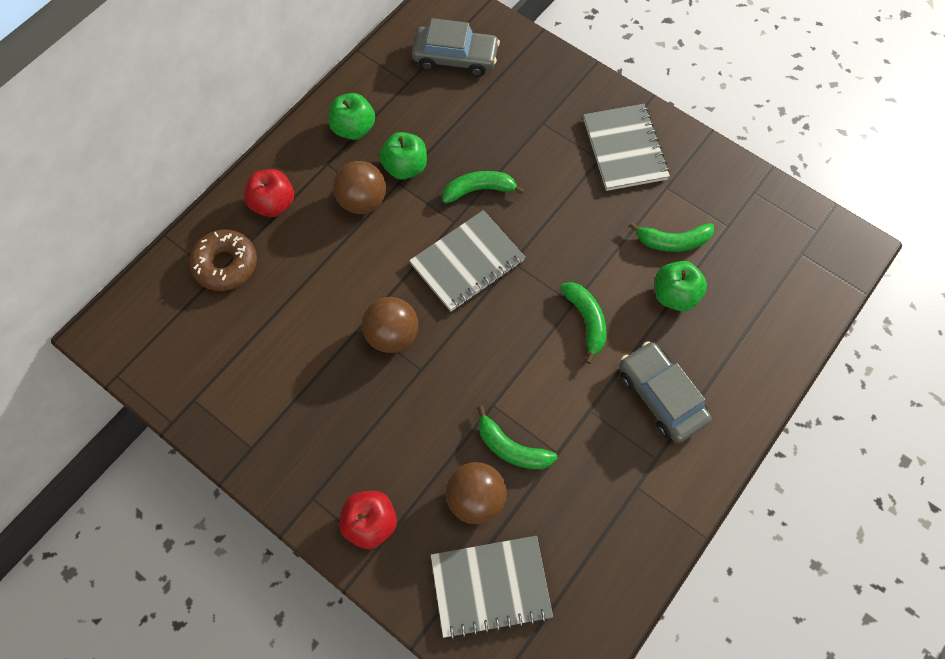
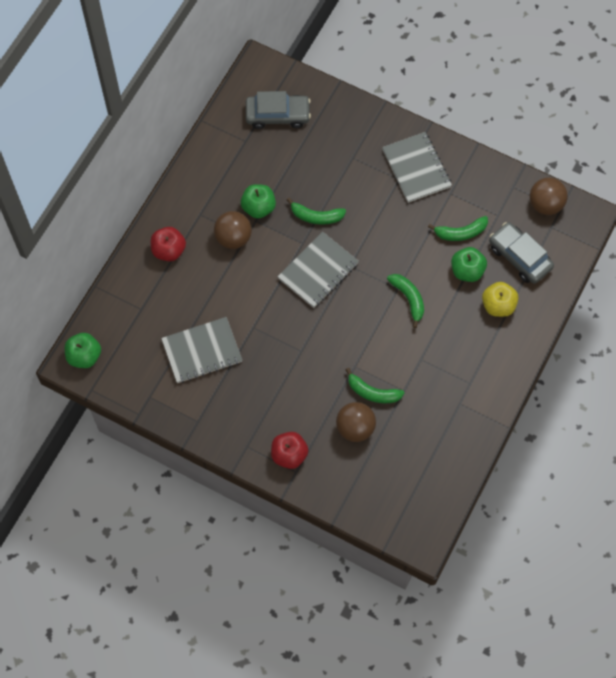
camera: 10 degrees left, 0 degrees up
(226, 264) = (146, 300): brown donut -> none
(354, 129) = (214, 184): green apple -> green apple (84, 356)
(392, 335) = (276, 330): brown ball -> brown ball (545, 204)
(479, 190) = (316, 216): green banana -> green banana turned 150 degrees counterclockwise
(490, 586) = (375, 480): grey notebook -> grey notebook (202, 351)
(660, 396) = (467, 342): grey car -> grey car (519, 257)
(712, 351) = (498, 305): none -> yellow apple

